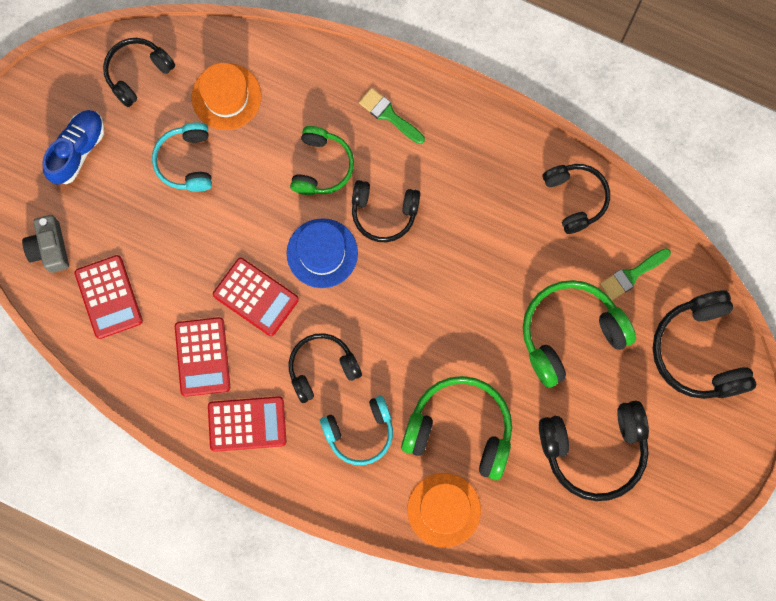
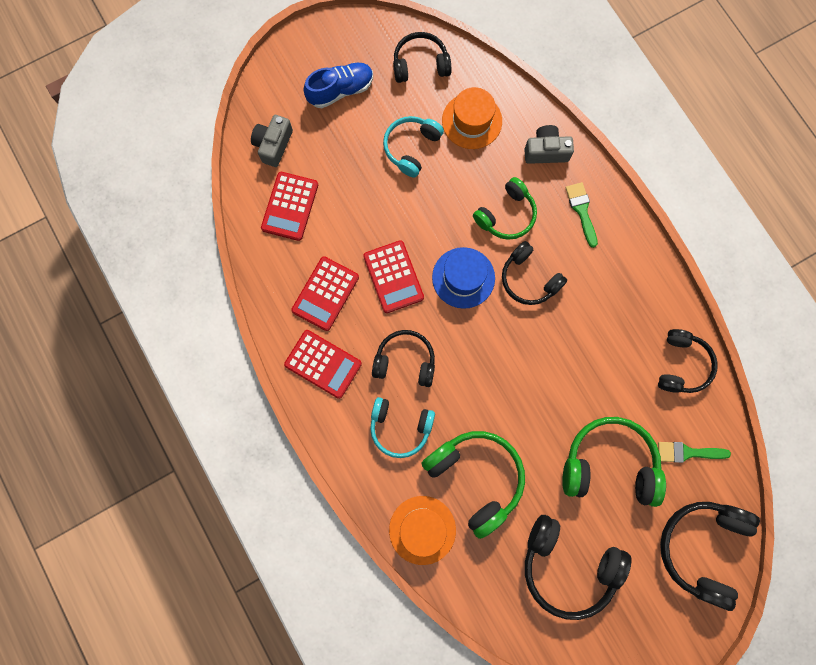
camera: 35 degrees right, 0 degrees up
(317, 79) = (546, 151): none -> grey camera

